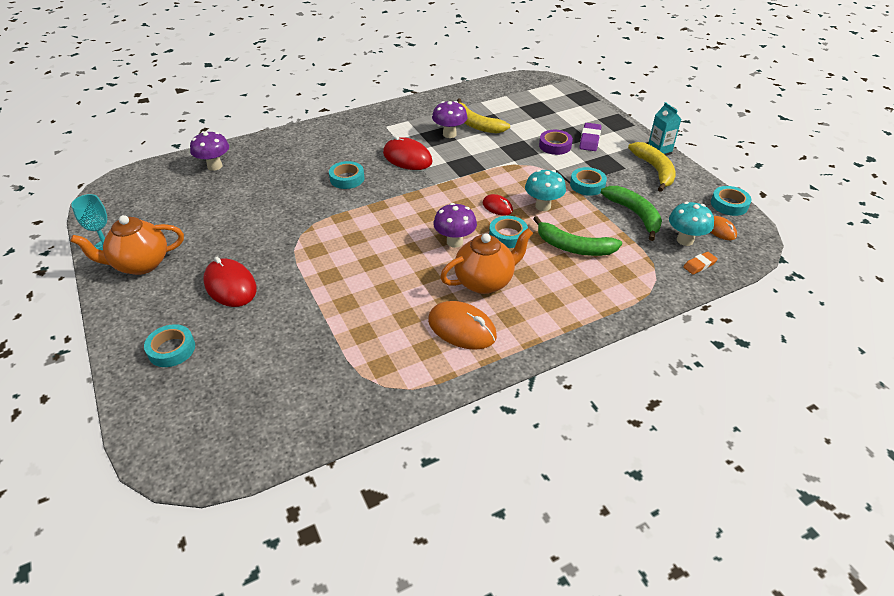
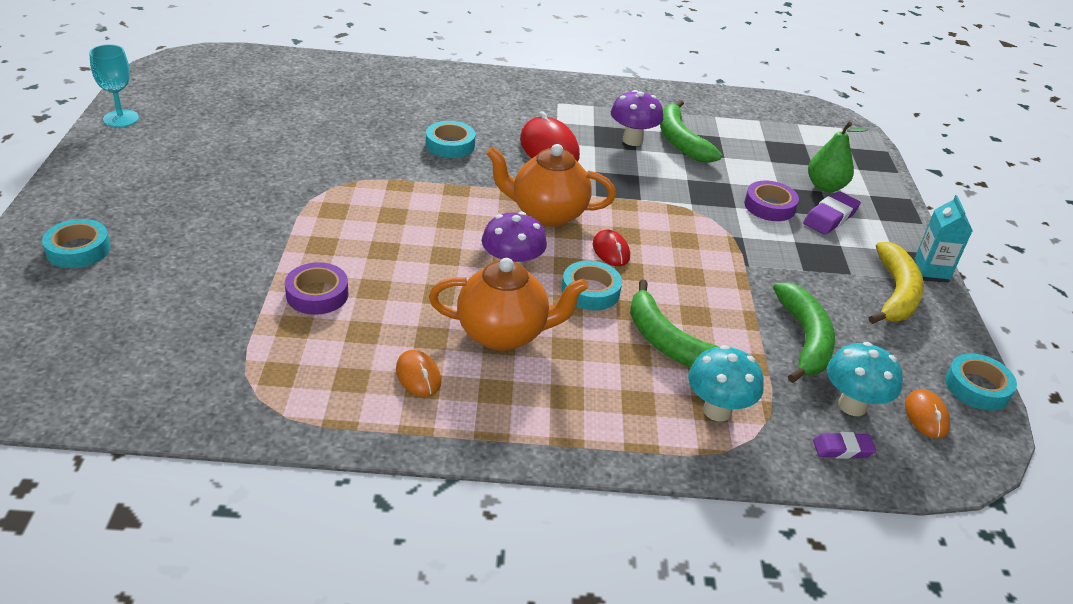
camera: 25 degrees right, 5 degrees down
(140, 264) = (136, 149): orange teapot -> orange teapot (547, 214)
(215, 166) = (313, 76): purple mushroom -> none
(230, 286) = (203, 209): red mouse -> none
(357, 307) = (317, 294): none -> purple tape
(462, 328) = (418, 376): orange mouse -> orange mouse, size x0.56
(475, 124) = (680, 141): yellow banana -> green banana
(543, 206) = (676, 275): turquoise mushroom -> turquoise mushroom (717, 410)
(572, 123) = (825, 187): none -> green pear
(587, 185) = (769, 273): turquoise tape -> none
(699, 265) = (842, 449): orange eraser -> purple eraser

